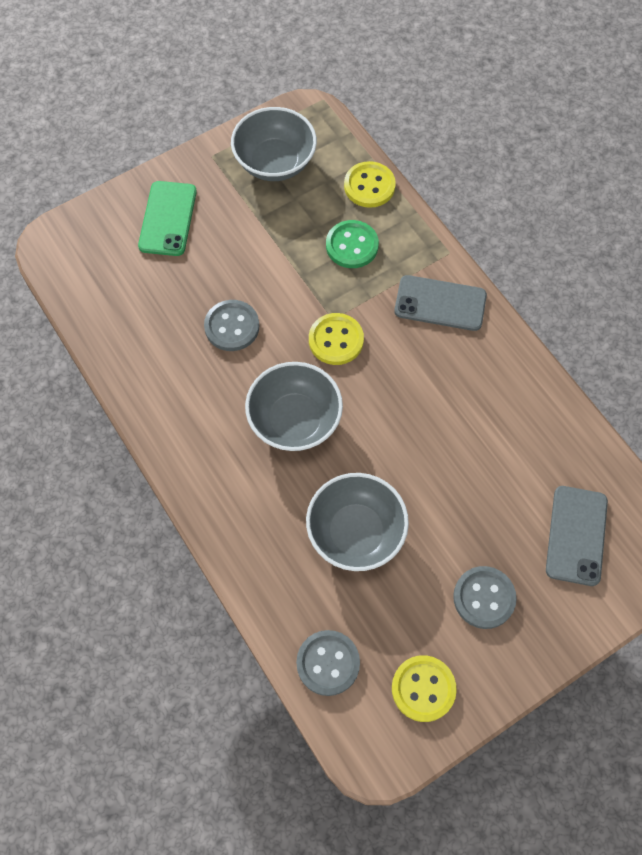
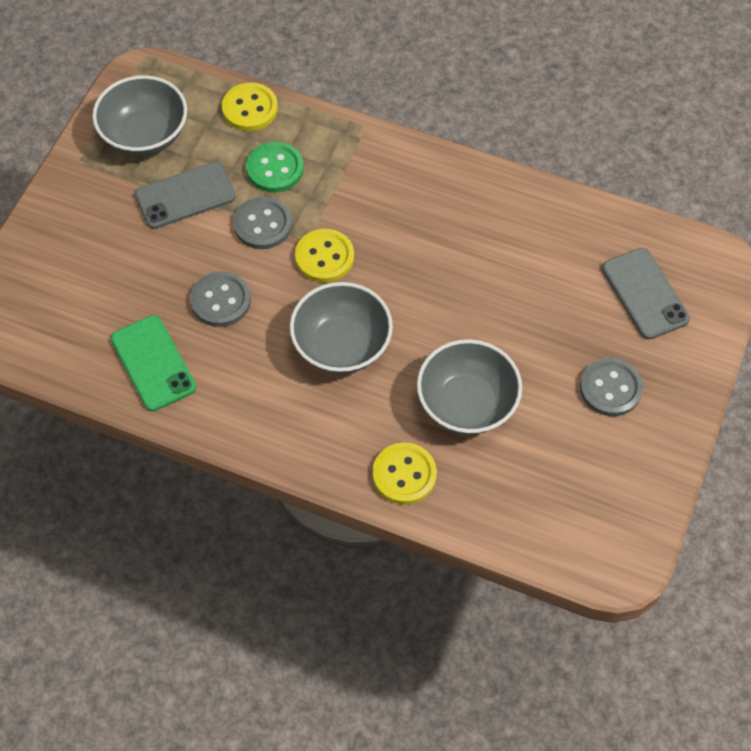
camera: 35 degrees left, 5 degrees down
(168, 219) = (82, 241): green phone -> green phone (153, 363)
(328, 663) = (526, 521): grey button -> grey button (263, 224)
(423, 689) = (617, 489): yellow button -> yellow button (404, 474)
(440, 303) = (391, 174): grey phone -> grey phone (185, 196)

